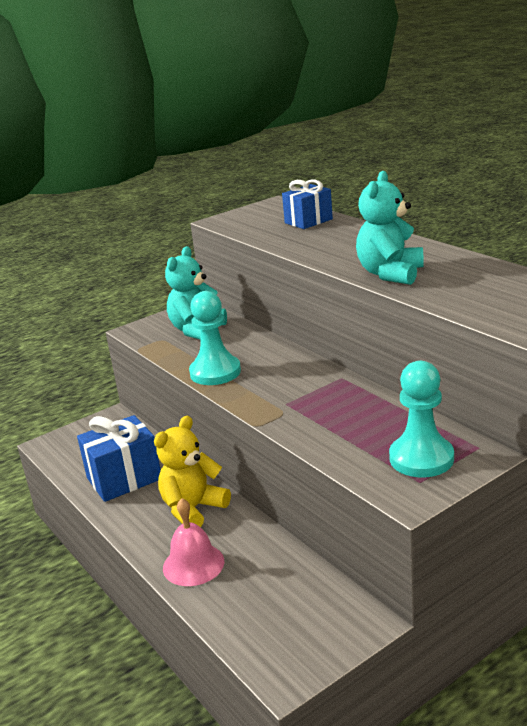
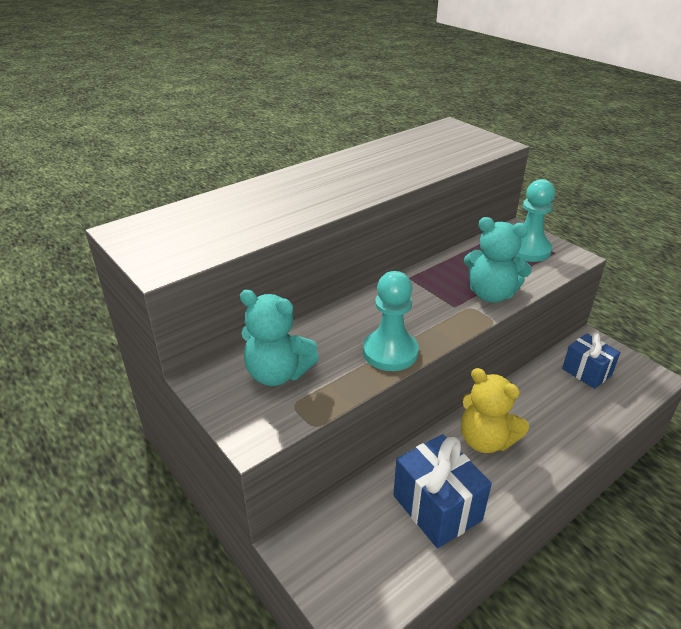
camera: 95 degrees left, 10 degrees up
(193, 564) = (562, 433): pink bell -> none
(308, 221) = (217, 209): blue gift -> blue gift (586, 372)
(390, 274) = (391, 177): turquoise teddy bear -> turquoise teddy bear (491, 294)

